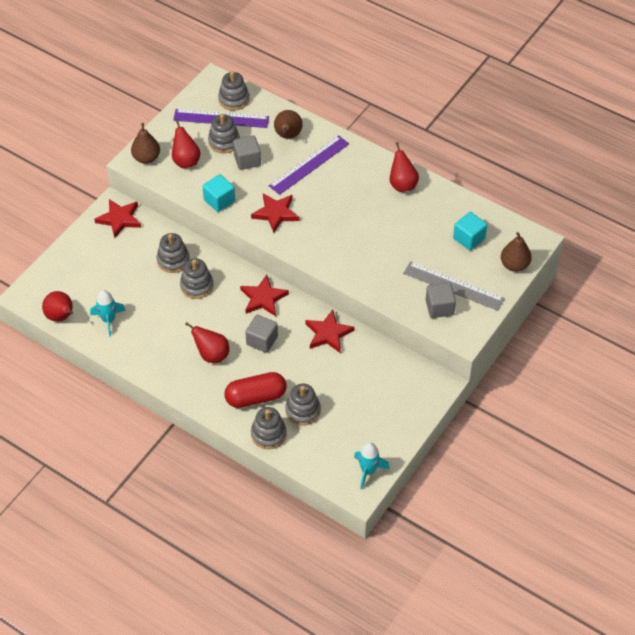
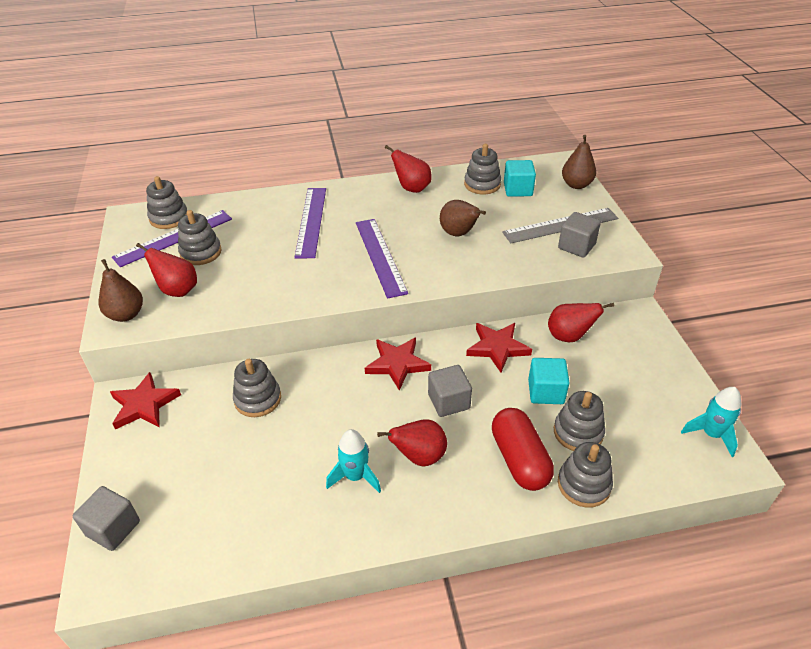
camera: 45 degrees left, 10 degrees down
(61, 317) = (183, 568): red pear -> red pear (569, 336)
(108, 320) = (253, 519): turquoise rocket -> turquoise rocket (355, 476)
(197, 285) = (314, 403): grey stacking toy -> grey stacking toy (482, 184)
(219, 201) = (259, 299): turquoise cube -> turquoise cube (546, 392)
(247, 160) = (245, 252): grey cube -> grey cube (113, 528)
(256, 397) = (519, 459): red capsule -> red capsule turned 45 degrees counterclockwise
(275, 213) = (332, 274): red star -> none
(287, 136) = (261, 213): brown pear -> brown pear (459, 234)
(316, 222) = (380, 256): none -> purple ruler

